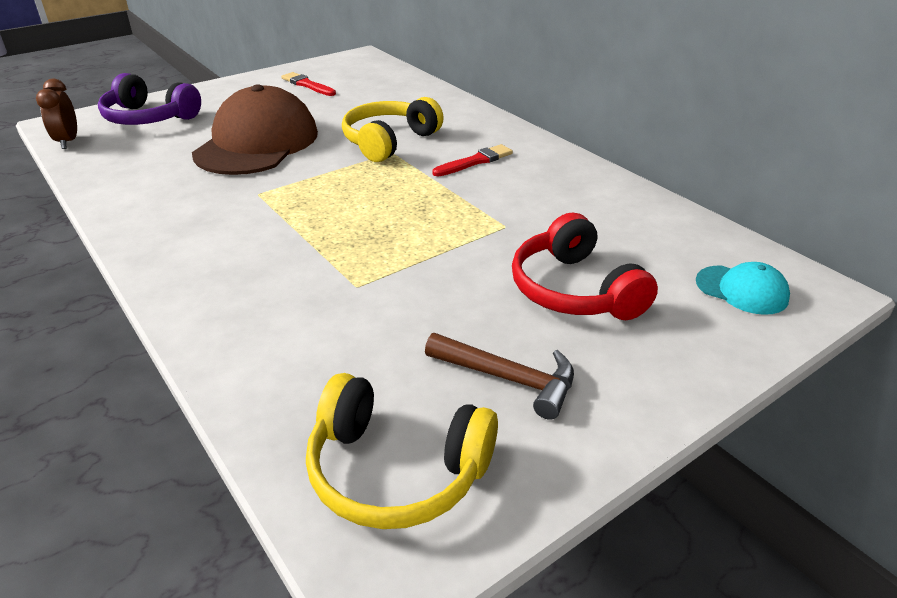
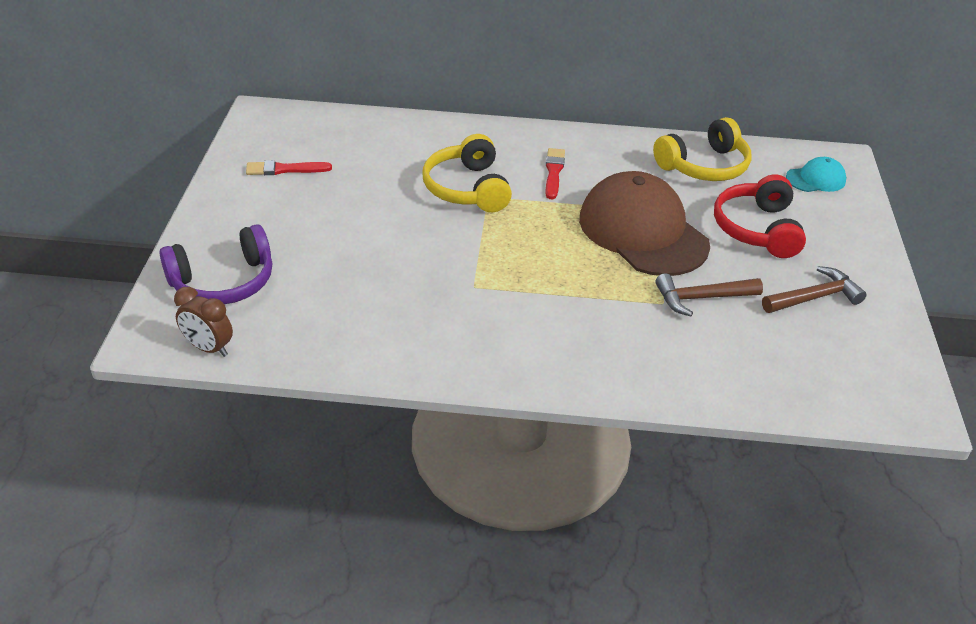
camera: 50 degrees left, 5 degrees up
(257, 143) = (376, 248): brown cap -> brown cap (642, 231)
(396, 304) = (701, 298): none -> brown hammer
(396, 470) = (852, 372): yellow headphones -> yellow headphones (704, 166)
(574, 290) = (757, 229): red headphones -> red headphones turned 75 degrees clockwise

